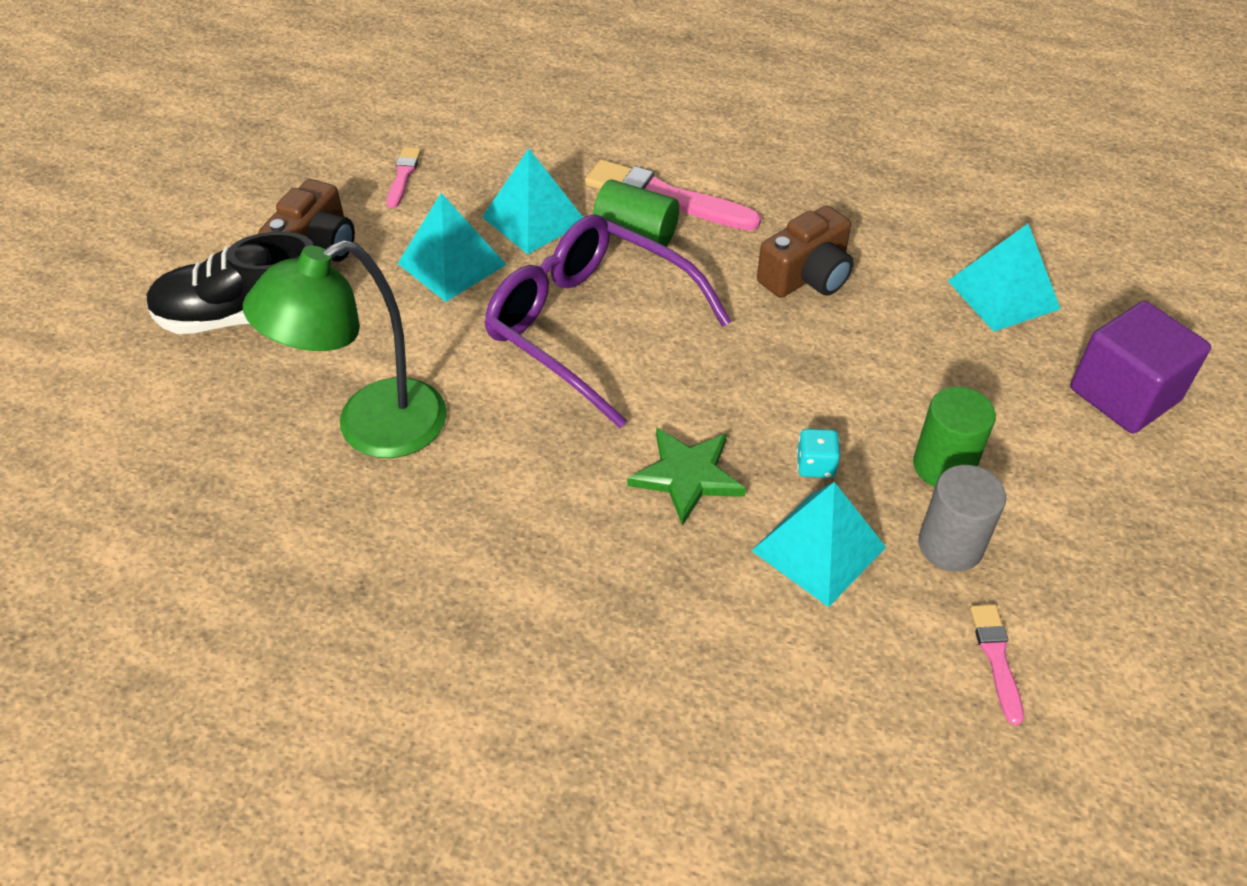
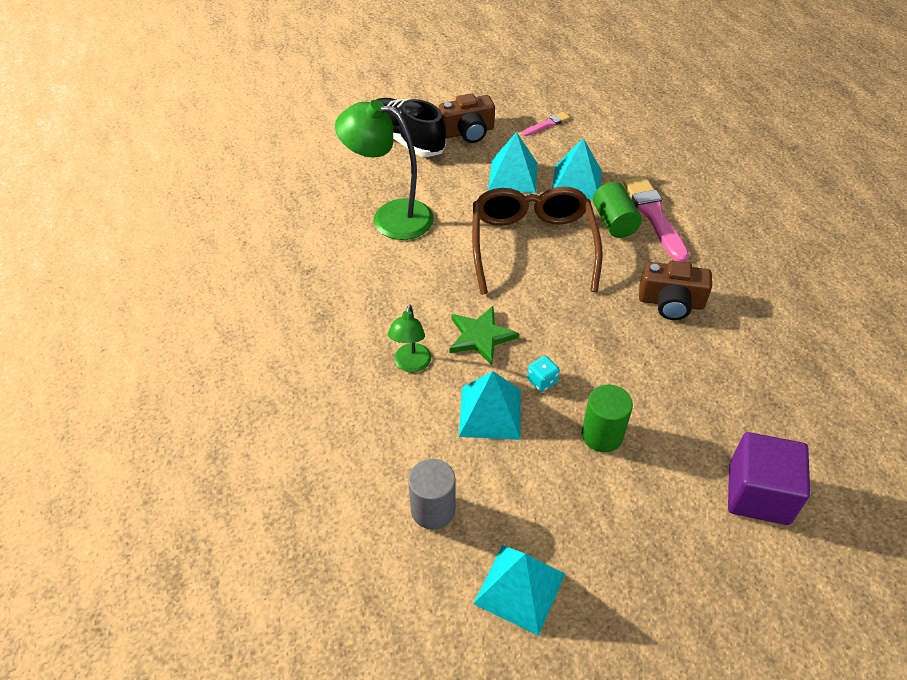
camera: 50 degrees right, 0 degrees up
(588, 325) = (532, 244): purple glasses -> brown glasses
(662, 580) = (411, 364): none -> green lamp
(950, 545) = (550, 466): grey cylinder -> grey cylinder (433, 509)
(996, 658) = (496, 525): pink brush -> none
(1003, 294) = (768, 394): turquoise pyramid -> turquoise pyramid (519, 588)

